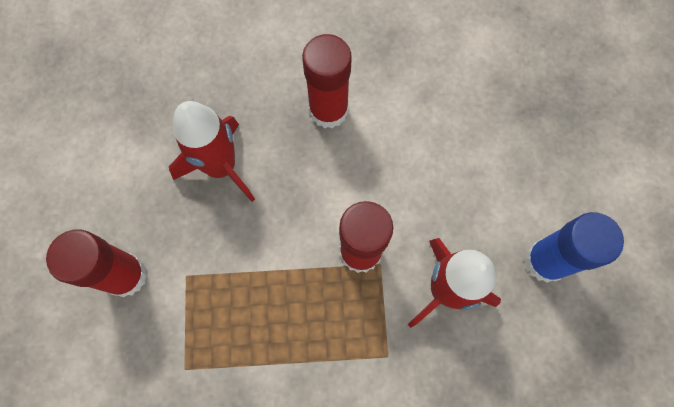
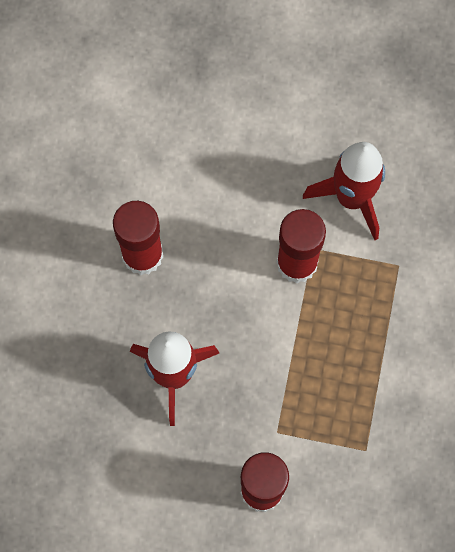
camera: 75 degrees left, 0 degrees up
(545, 261) = (348, 103): blue glue stick -> none

